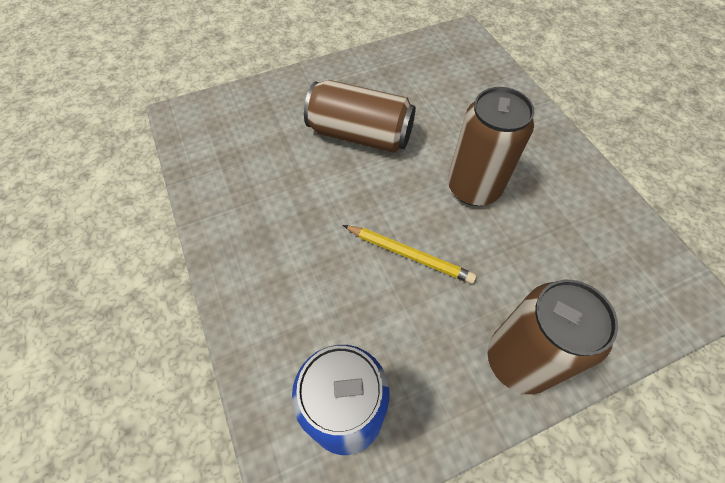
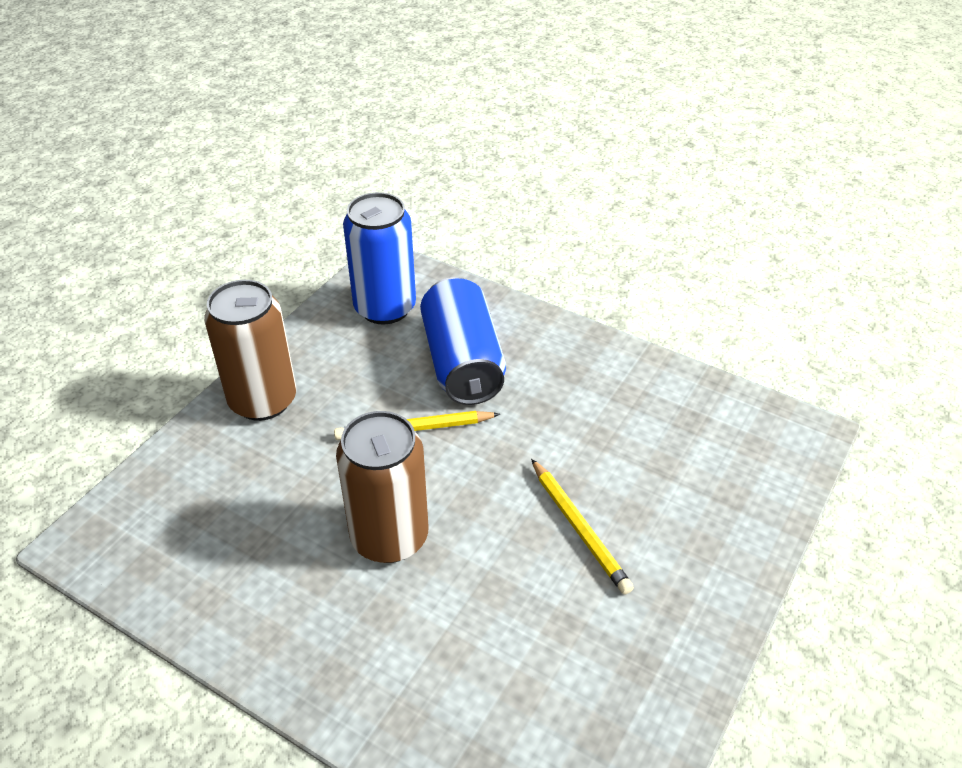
camera: 145 degrees right, 15 degrees down
(328, 295) = (462, 362): none -> blue can
(360, 135) = (579, 528): brown can -> yellow pencil

